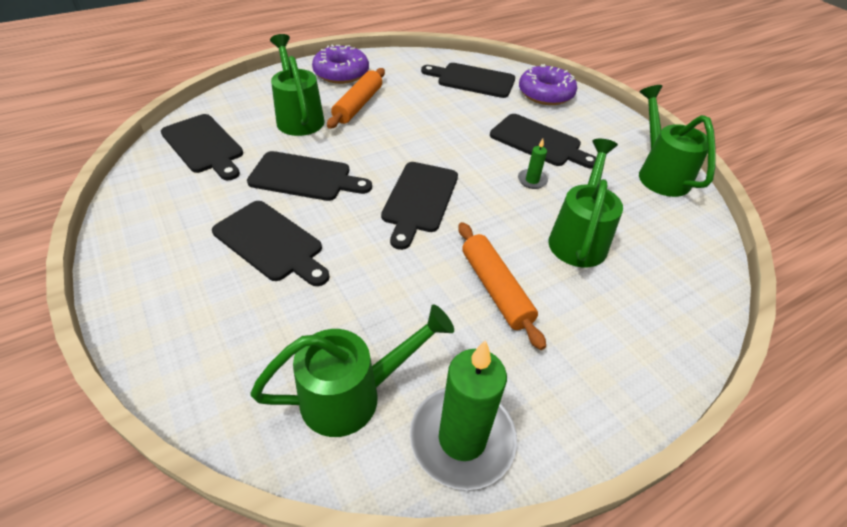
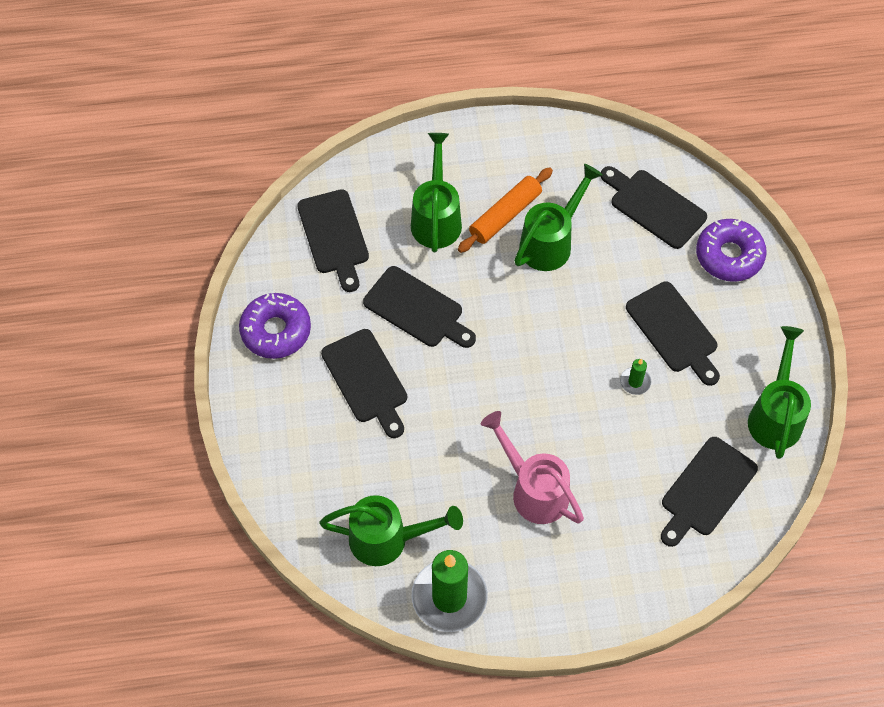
camera: 25 degrees right, 15 degrees up
(341, 73) = (506, 152): purple donut -> purple donut (276, 331)
(419, 200) = (513, 372): black cutting board -> black cutting board (706, 490)
(495, 289) = (534, 490): orange rolling pin -> pink watering can
(579, 238) = (638, 464): green watering can -> green watering can (551, 242)

